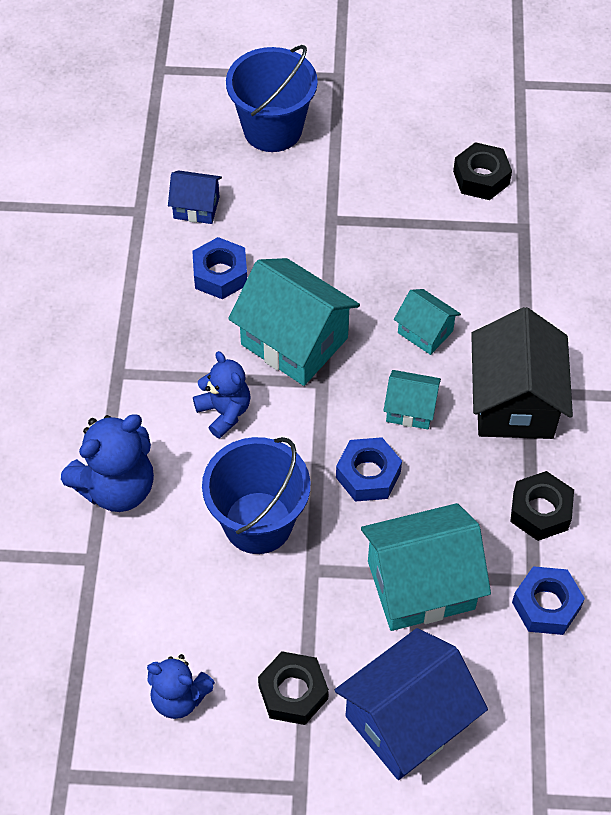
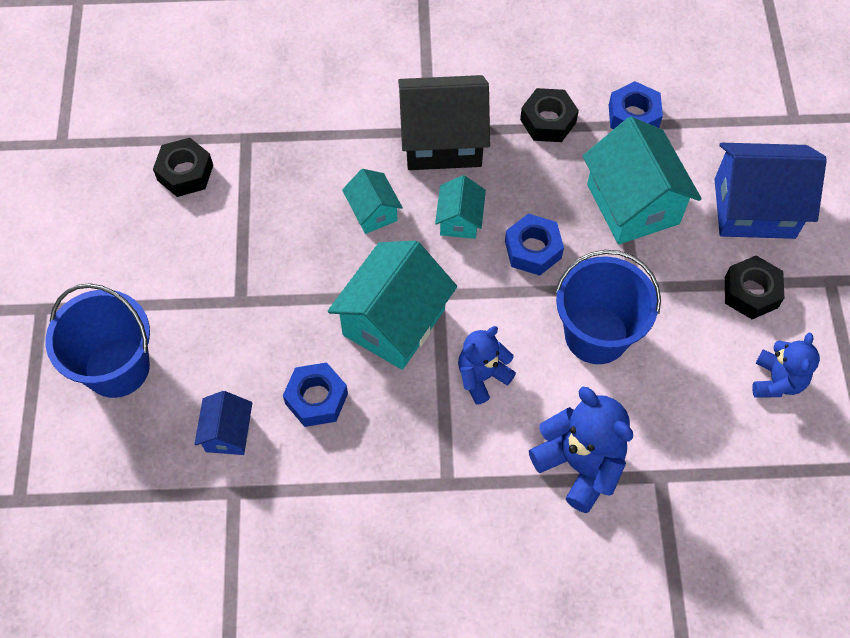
camera: 95 degrees left, 5 degrees up
(407, 720) = (754, 208): blue house -> blue house turned 45 degrees counterclockwise
(425, 332) = (373, 212): turquoise house -> turquoise house turned 60 degrees counterclockwise

